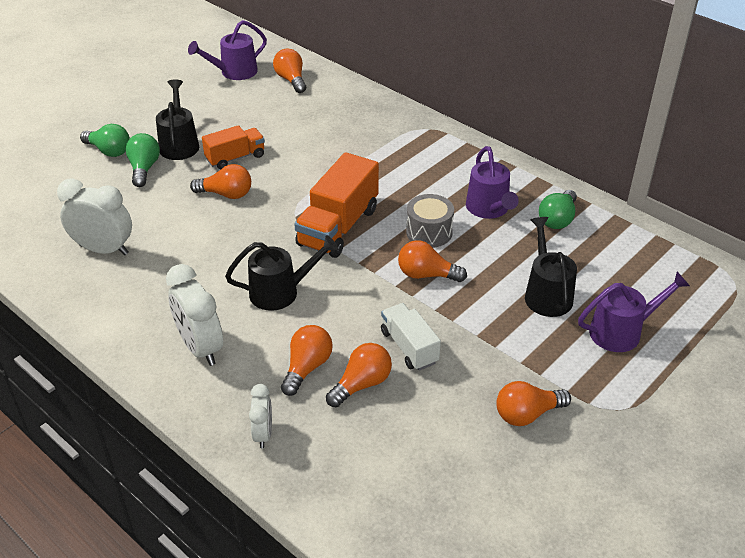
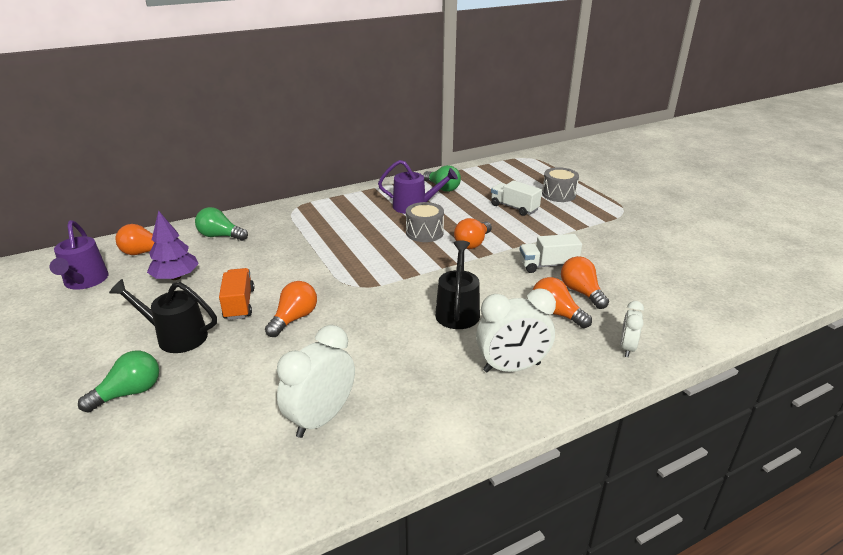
camera: 70 degrees left, 10 degrees down
(144, 169) = (195, 368): green light bulb -> green light bulb (220, 236)
(260, 111) = (176, 277): none -> purple tree
(263, 434) = (627, 348): white clock -> white clock turned 90 degrees counterclockwise
(338, 227) = (390, 268): orange truck -> none
(527, 414) = (623, 238): orange light bulb -> none
(546, 293) = (514, 207): black watering can -> white truck
(622, 331) = (558, 194): purple watering can -> grey drum

